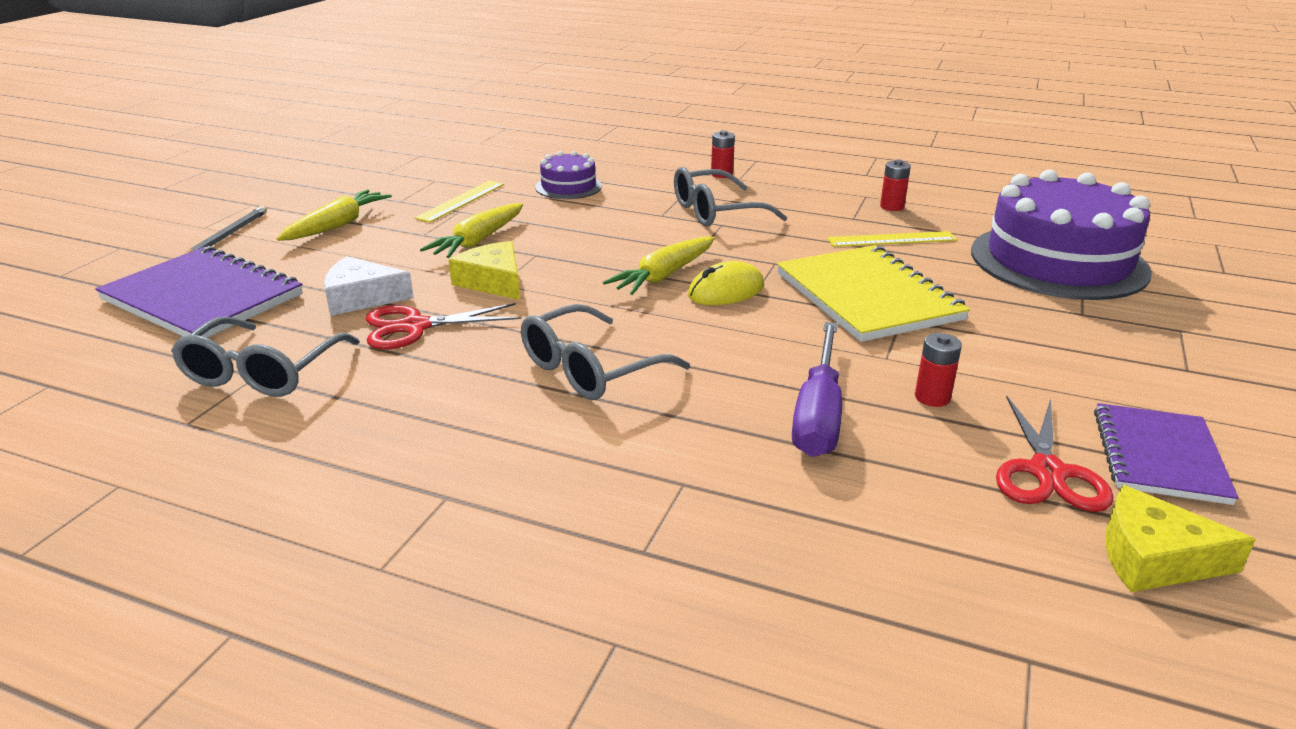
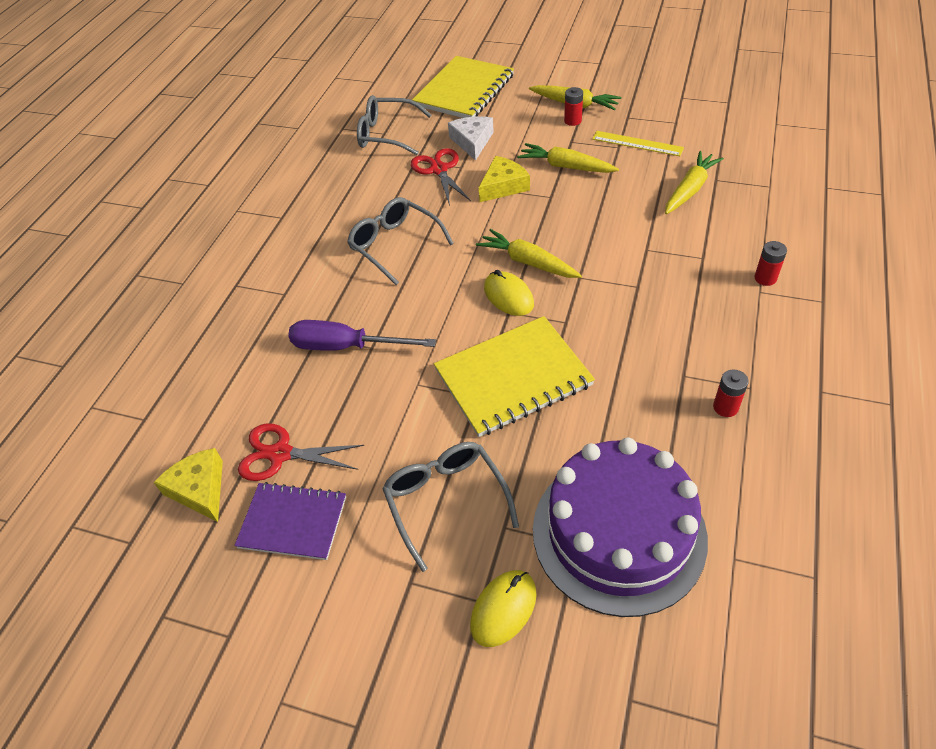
camera: 90 degrees right, 20 degrees up
(202, 298) = (464, 90): purple notebook -> yellow notebook
(227, 236) = (547, 71): grey pencil -> none
(568, 187) = (689, 189): purple cake -> yellow carrot
(715, 212) = (664, 280): grey glasses -> grey glasses (446, 501)
(892, 239) = (637, 401): yellow ruler -> none
(932, 397) = (365, 405): red battery -> red battery (572, 121)
(1153, 557) = (199, 489): yellow cheese -> yellow cheese turned 45 degrees counterclockwise
(1180, 319) = (503, 609): none -> yellow mouse

